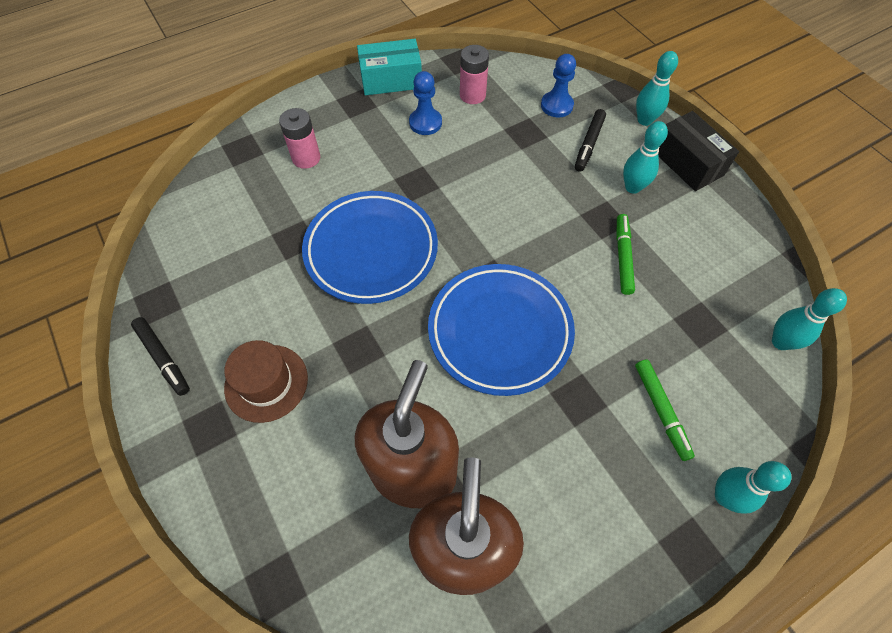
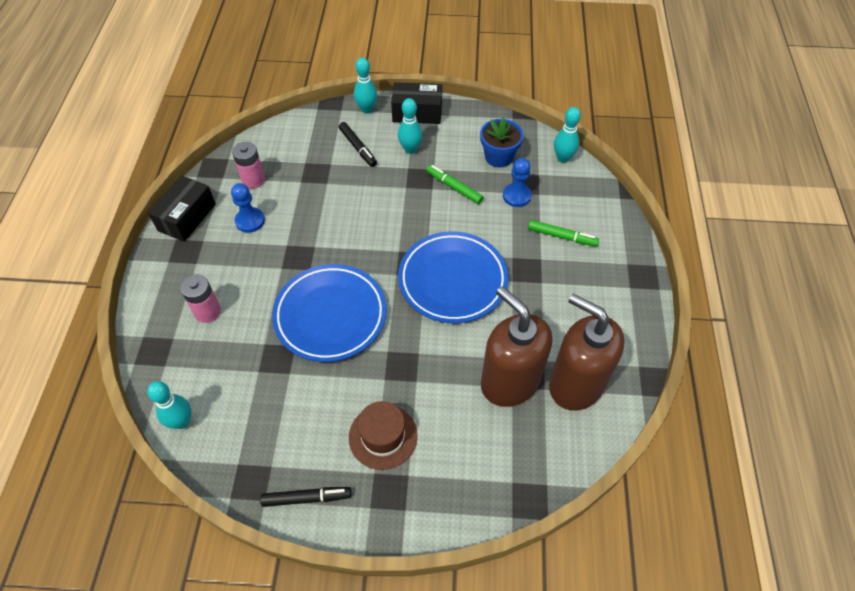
camera: 55 degrees left, 5 degrees down
(391, 80) = (187, 217): turquoise box -> black box
(556, 105) = (310, 142): blue pawn -> blue pawn (516, 196)
(709, 274) = (498, 157): none -> blue flower pot
(725, 496) = (626, 242): turquoise bowling pin -> turquoise bowling pin (181, 421)

